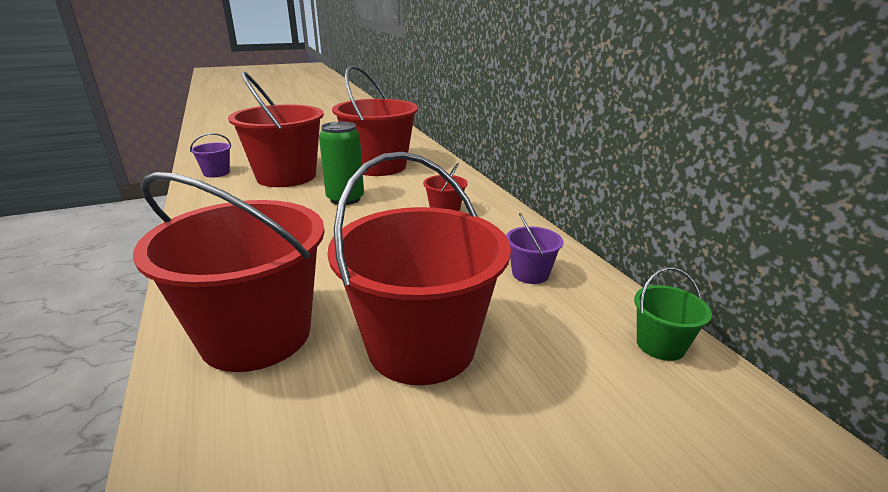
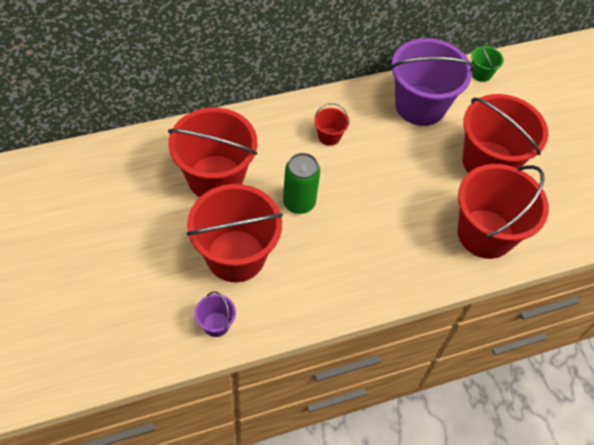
camera: 90 degrees left, 30 degrees up
(530, 274) = (420, 105): purple bucket -> purple bucket, size x2.33

